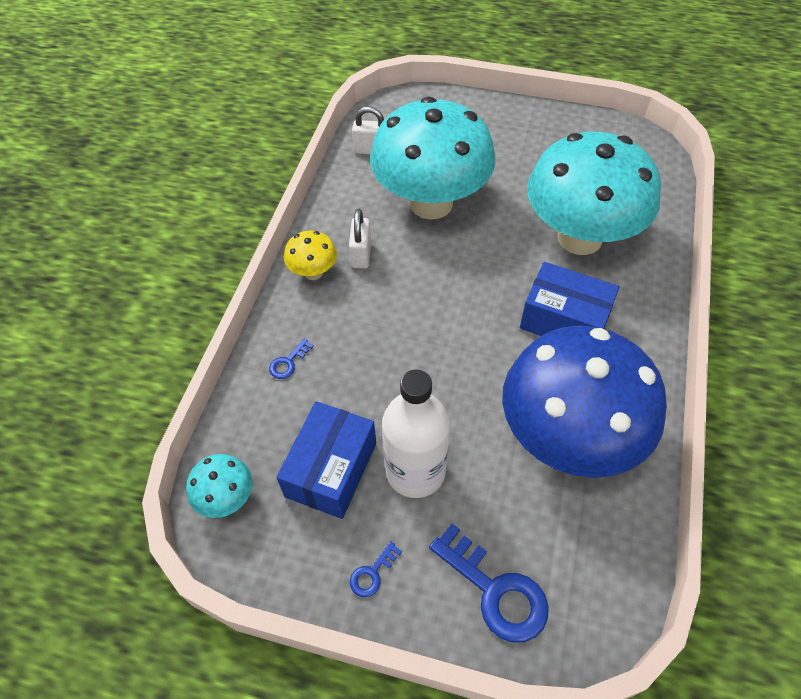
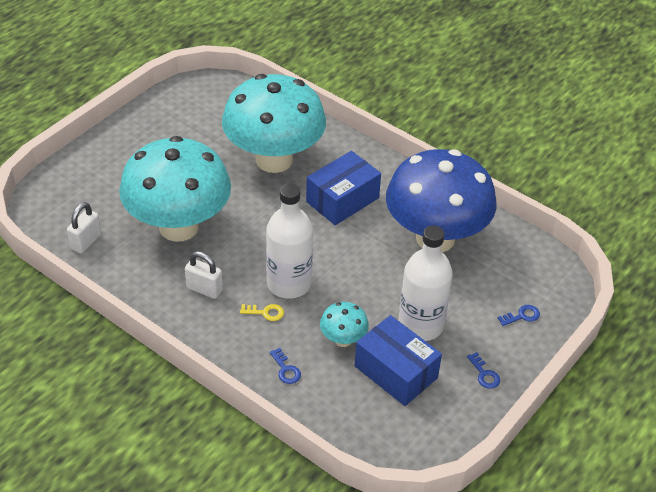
camera: 70 degrees left, 10 degrees down
(227, 498) = (388, 442): turquoise mushroom -> turquoise mushroom (343, 340)
(313, 272) = (202, 326): yellow mushroom -> none
(356, 315) = (265, 312): none -> yellow key
(407, 320) = (289, 284): none -> white bottle
(495, 590) = (522, 316): blue key -> blue key, size x0.47

